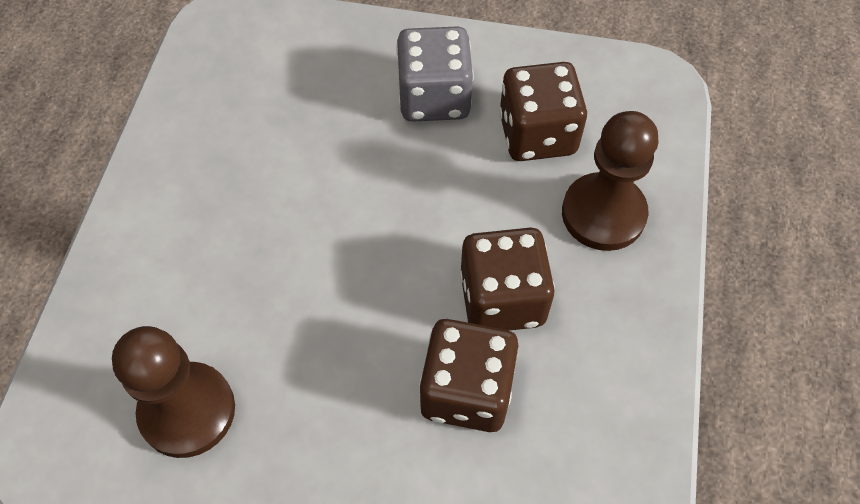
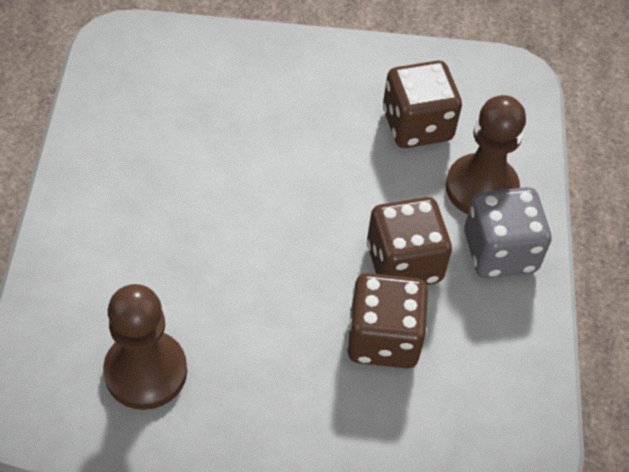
camera: 10 degrees left, 5 degrees down
(434, 98) = (322, 98): grey dice -> grey dice (500, 252)

